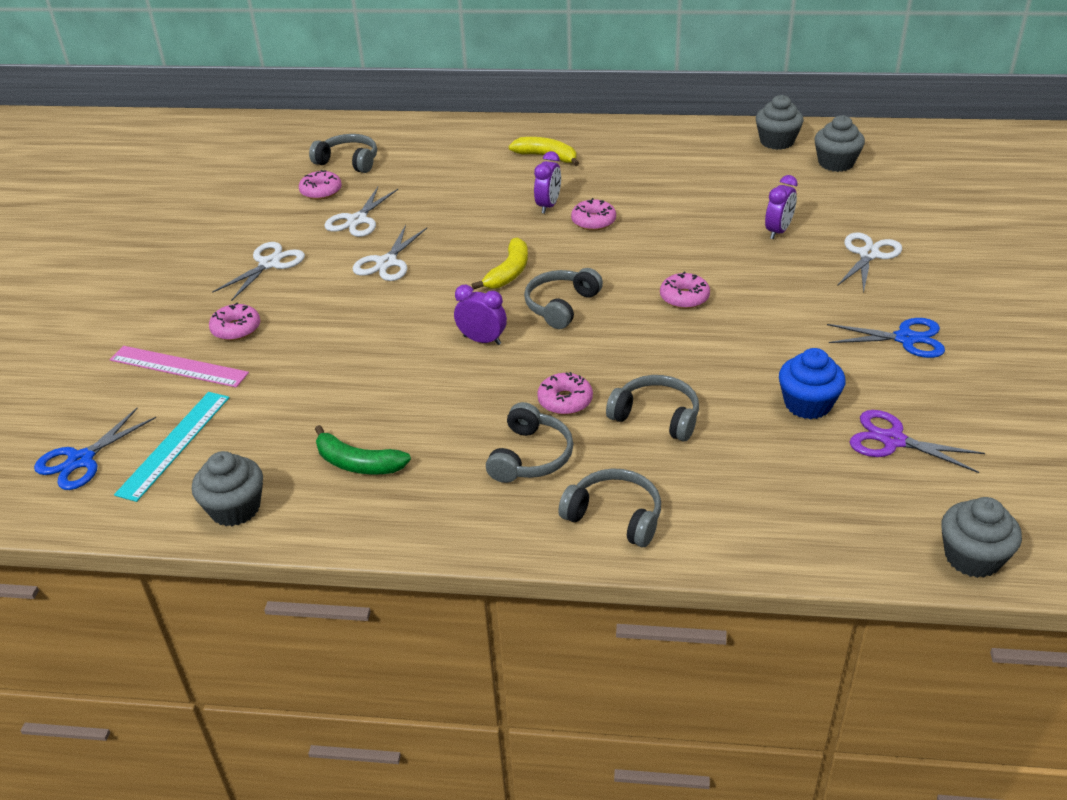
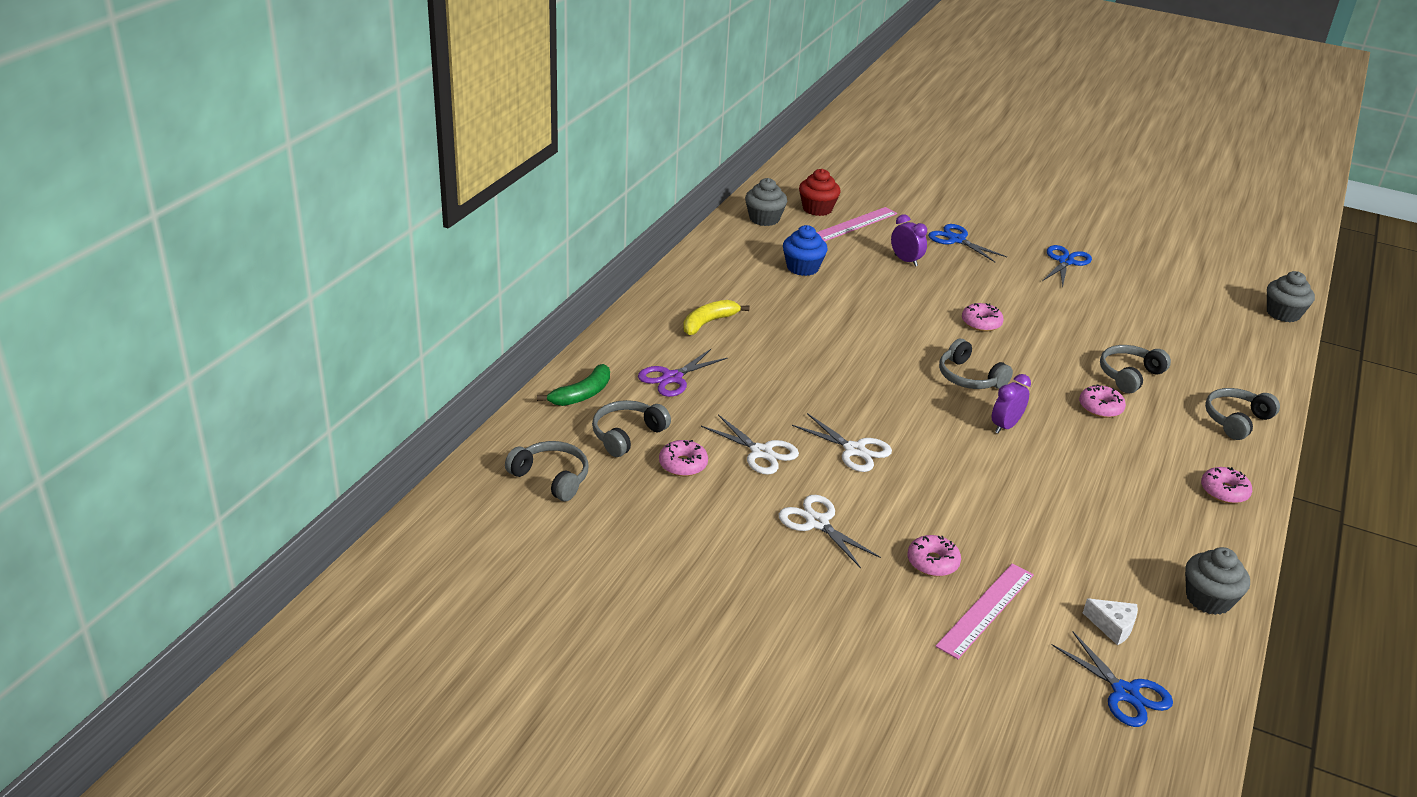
camera: 75 degrees left, 5 degrees down
(174, 444) = (1112, 626): turquoise ruler -> white cheese
(357, 463) = (1159, 523): green banana -> green banana (582, 394)
(509, 272) = (906, 390): yellow banana -> none
(530, 456) = (1165, 439): grey headphones -> grey headphones (551, 478)
(548, 206) = (802, 344): purple clock -> none
(593, 221) = (843, 330): pink donut -> pink donut (1224, 491)
(807, 404) = (1129, 316): blue cupcake -> blue cupcake (802, 268)
(828, 189) = (855, 224): none -> pink ruler
(836, 163) = (817, 209): grey cupcake -> red cupcake
(868, 255) = (956, 240): white scissors -> blue scissors
(893, 440) = (1173, 301): purple scissors -> purple scissors (672, 378)

